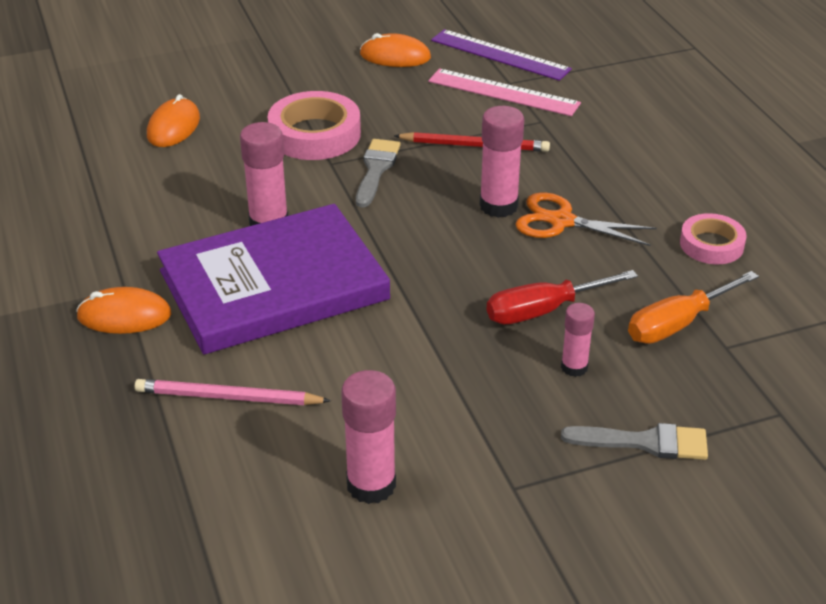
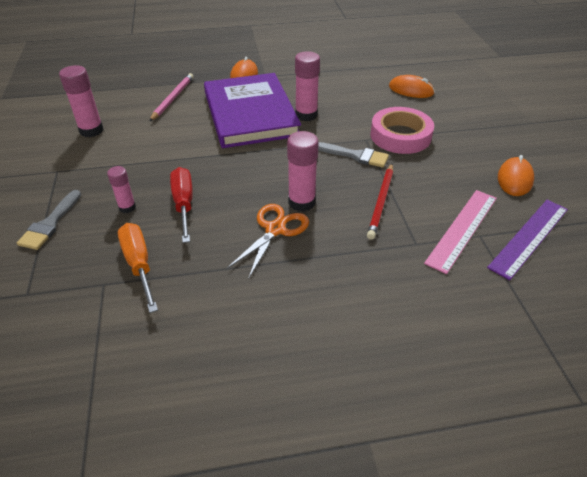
camera: 100 degrees right, 5 degrees up
(711, 244) = (218, 310): pink tape -> none

